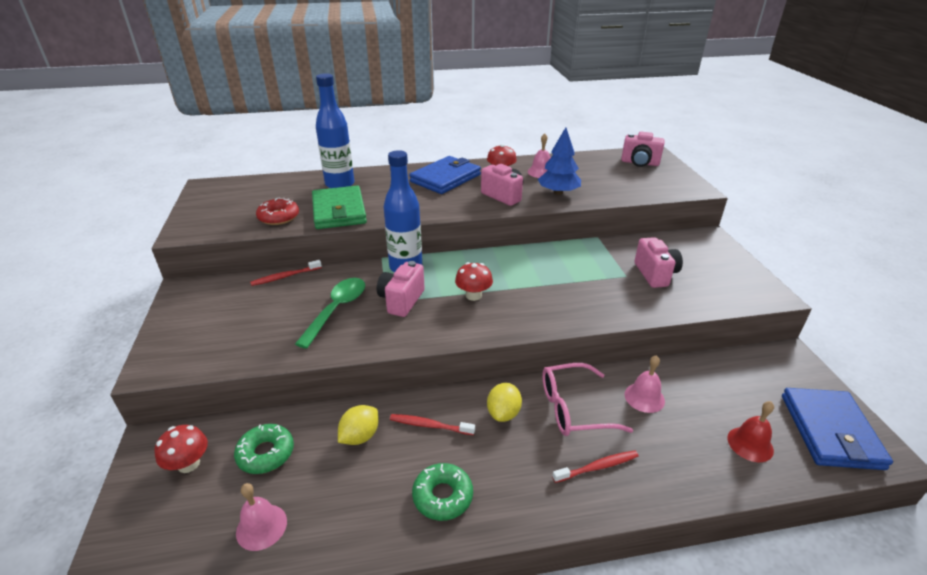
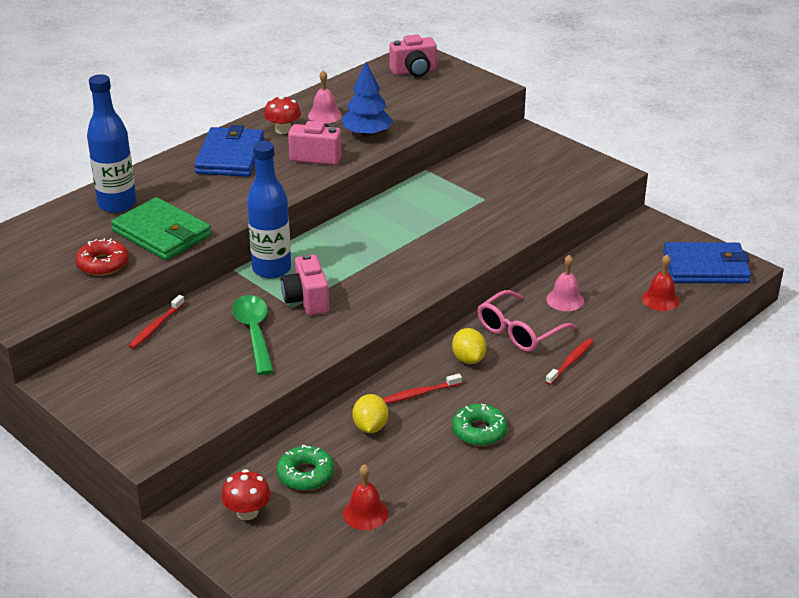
camera: 35 degrees left, 0 degrees up
(261, 526) = (365, 513): pink bell -> red bell
(473, 295) = (368, 269): red mushroom -> none
(655, 274) = (508, 188): pink camera -> none
(830, 431) = (706, 267): blue wallet -> blue wallet turned 60 degrees counterclockwise

